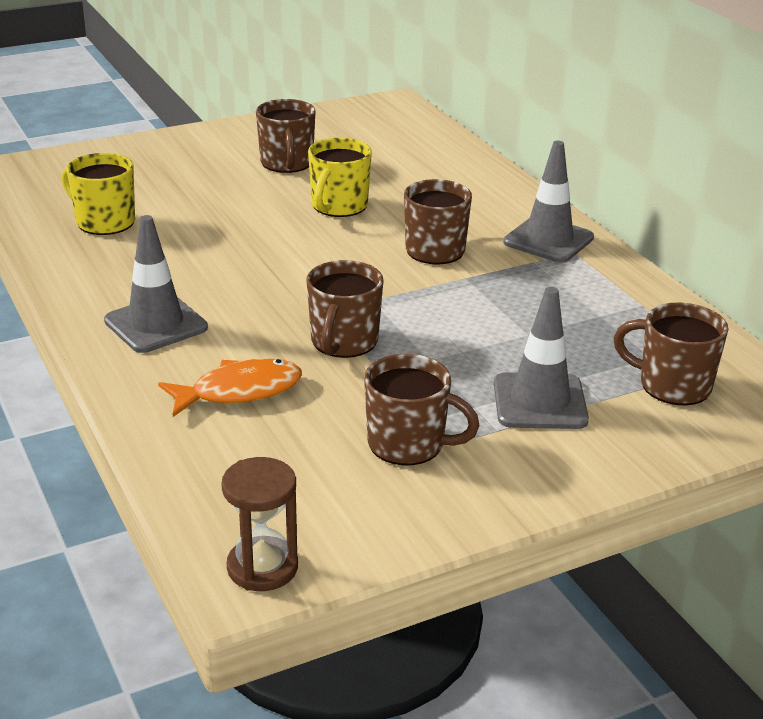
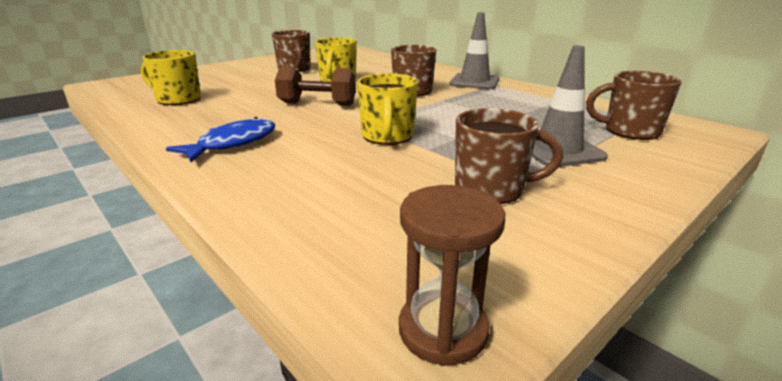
camera: 15 degrees left, 5 degrees down
(156, 324) = (233, 143): grey traffic cone -> blue fish
(239, 391) = (323, 174): orange fish -> none
(285, 261) = (317, 104): none -> brown dumbbell
(343, 342) = (387, 136): brown mug -> yellow mug

